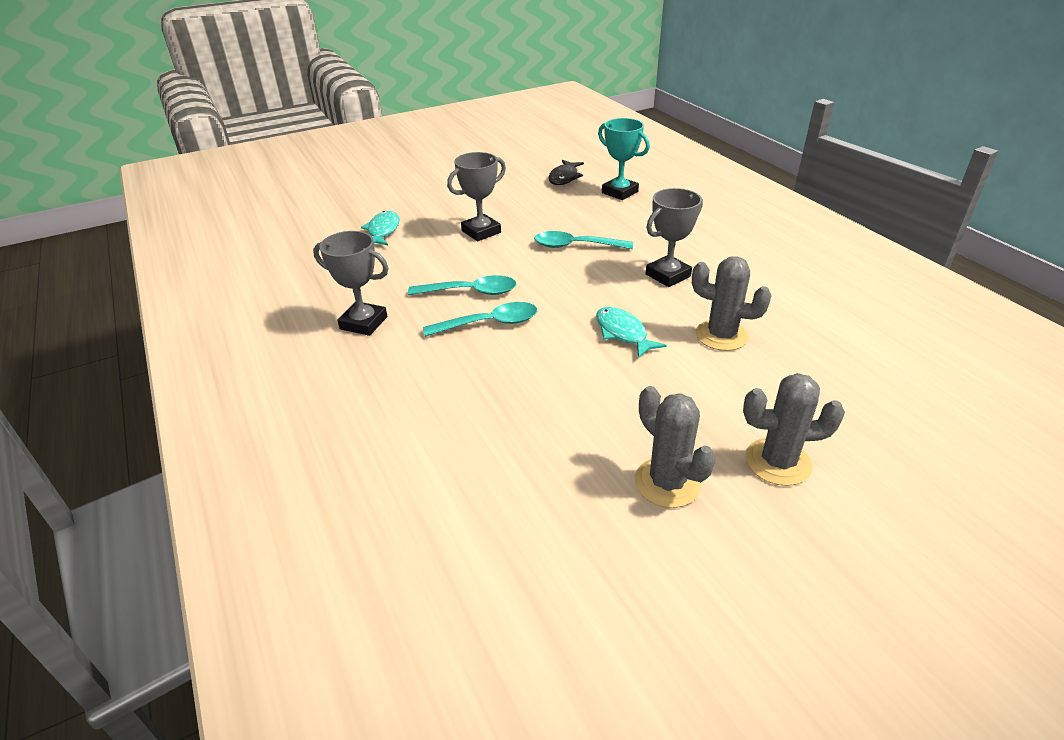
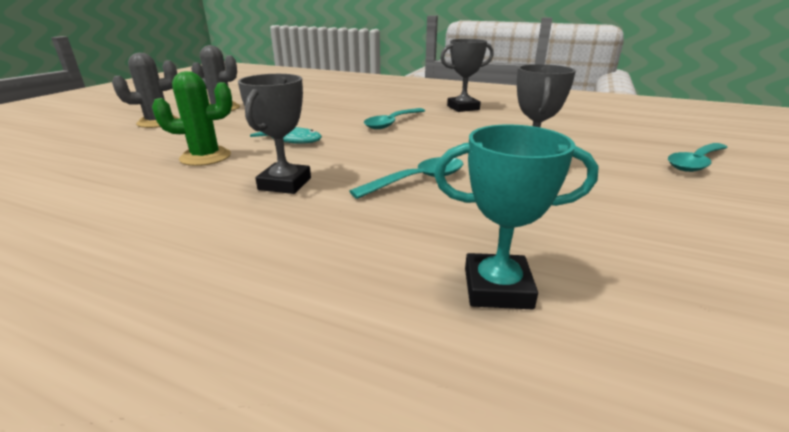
camera: 140 degrees right, 10 degrees down
(383, 231) = (599, 140): turquoise fish -> none
(471, 292) = (437, 130): turquoise spoon -> turquoise spoon (695, 163)
(564, 178) = (643, 282): black fish -> none
(721, 335) = (205, 157): grey cactus -> green cactus

